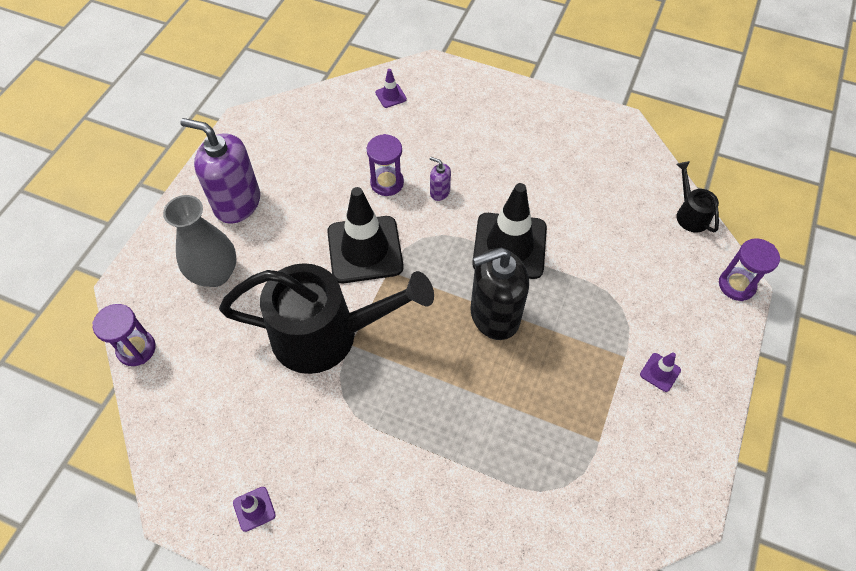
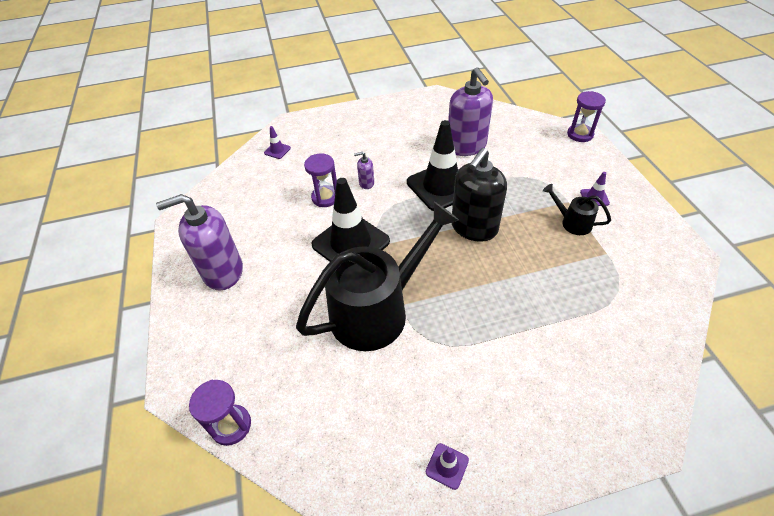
camera: 35 degrees left, 10 degrees down
(215, 273) = (250, 327): grey vase -> none
(586, 215) = (466, 146): none -> purple soap dispenser
(690, 213) = (519, 116): black watering can -> black watering can (572, 222)

